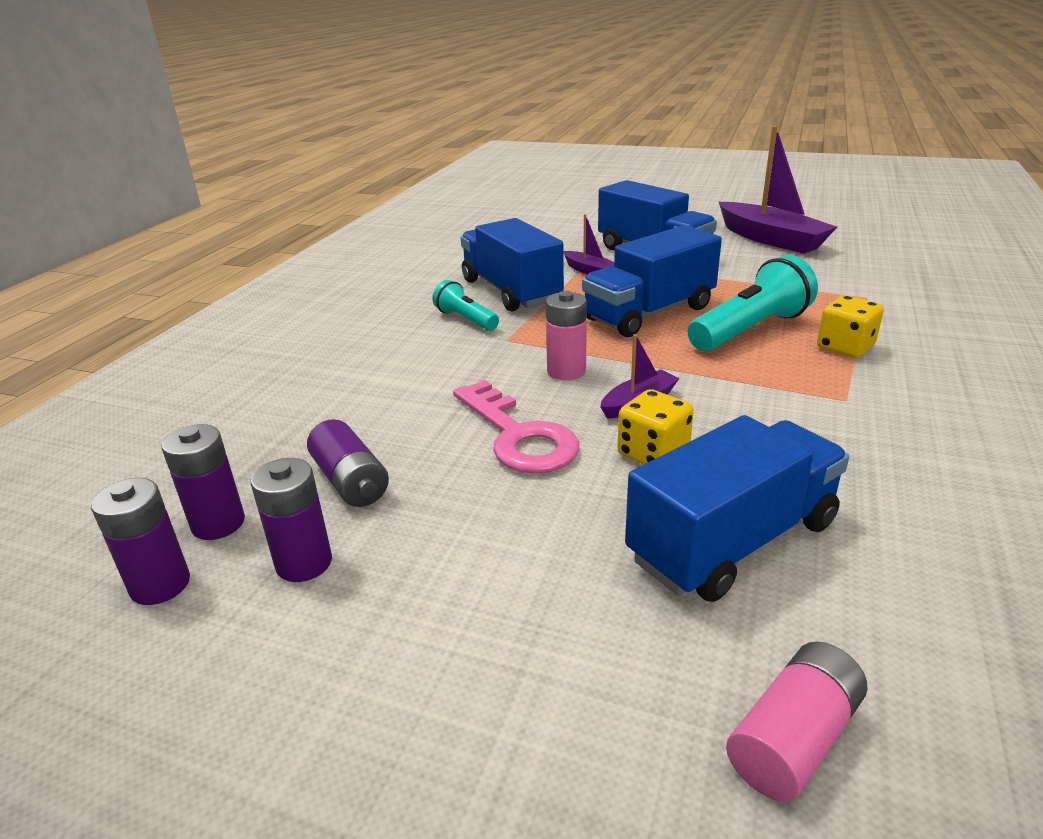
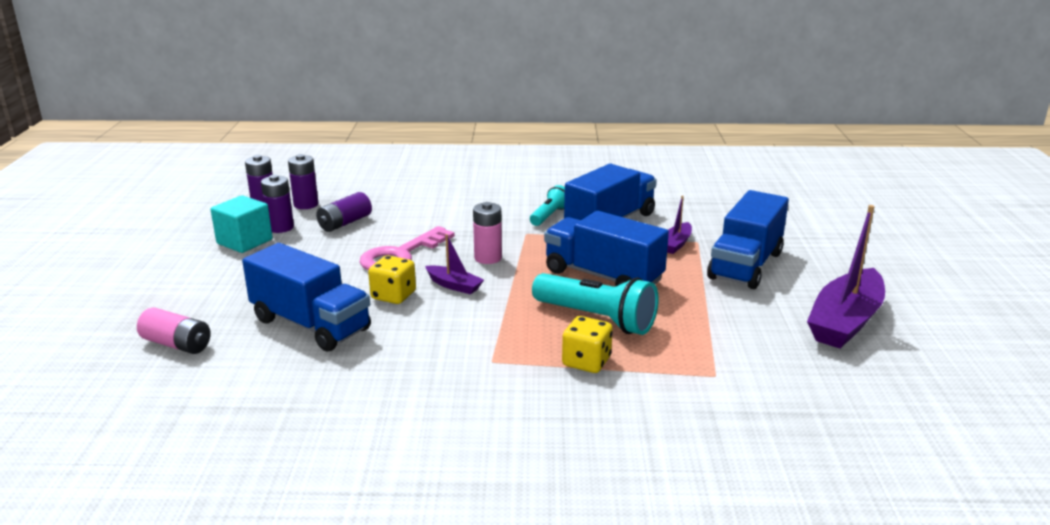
camera: 70 degrees right, 5 degrees down
(334, 620) = (244, 241): none -> turquoise cube

